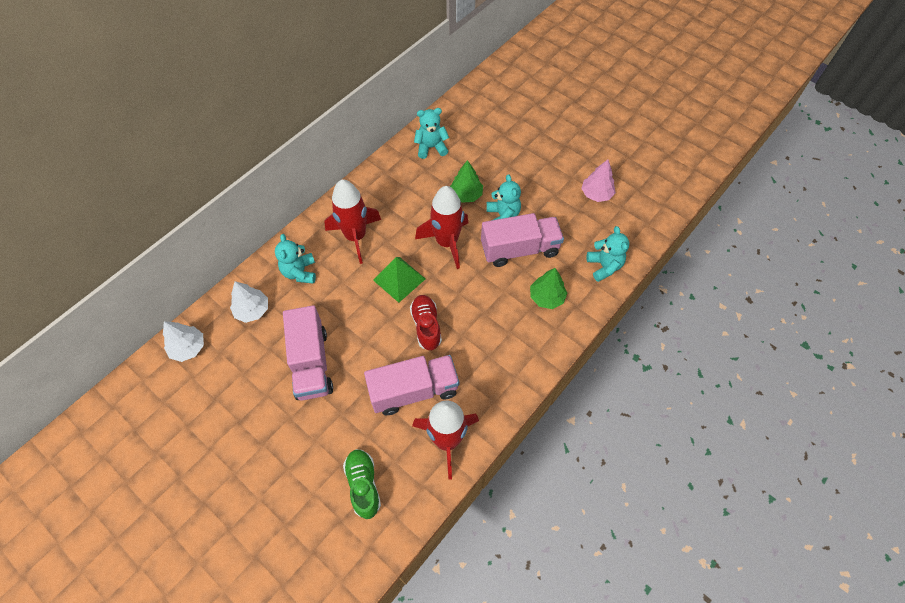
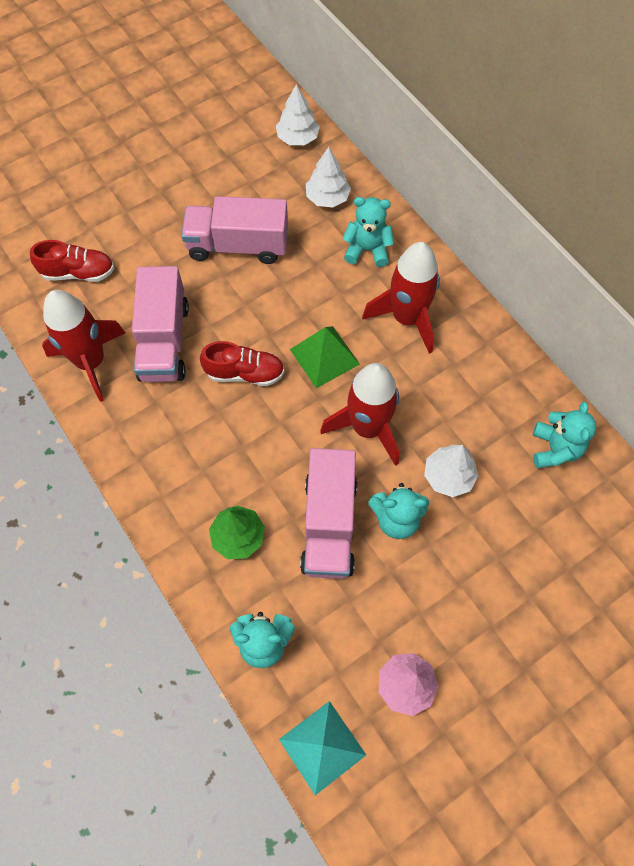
camera: 105 degrees right, 5 degrees up
(363, 485) = (78, 273): green shoe -> red shoe
(466, 195) = (448, 476): green tree -> white tree
(645, 225) = (322, 747): none -> turquoise pyramid

